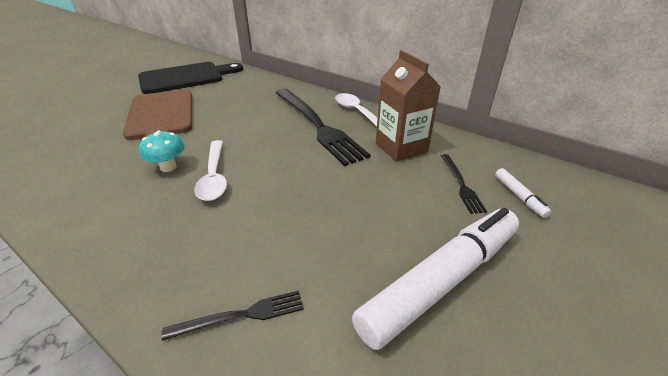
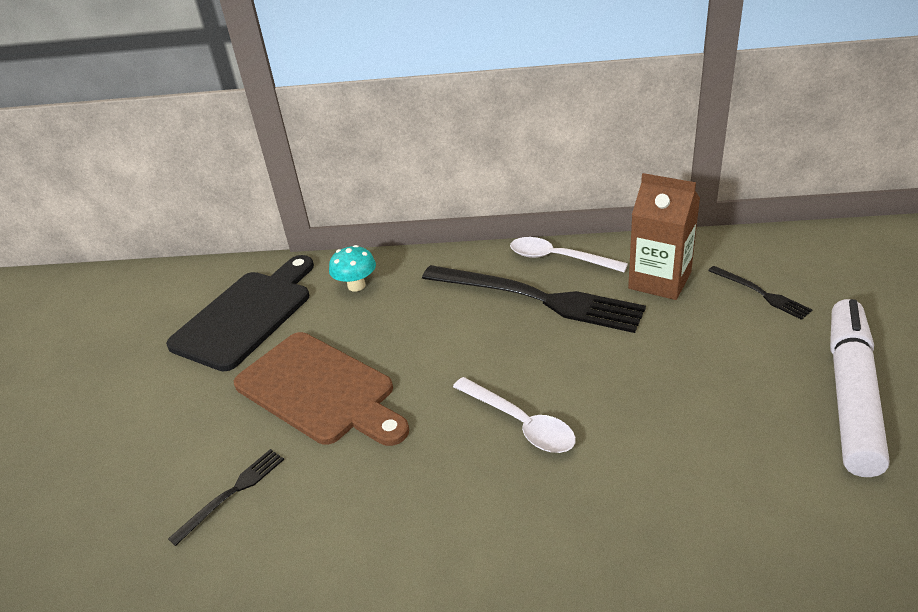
camera: 30 degrees left, 0 degrees up
(168, 167) = (448, 444): turquoise mushroom -> turquoise mushroom (356, 286)
(241, 315) = (750, 525): black fork -> black fork (232, 493)
(519, 196) = (818, 279): white marker -> none

